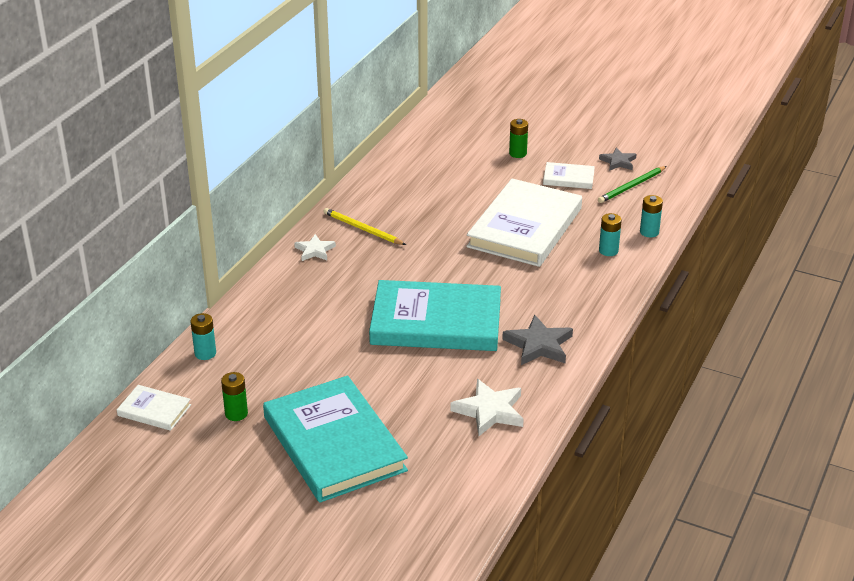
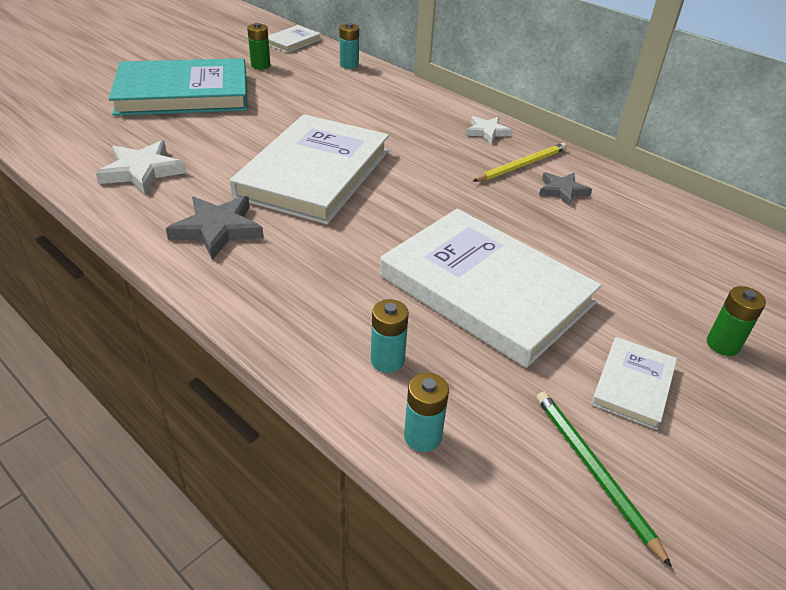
camera: 105 degrees right, 5 degrees up
(436, 322) = (314, 173): turquoise book -> white book
(618, 162) = (698, 485): grey star -> grey star (562, 190)

